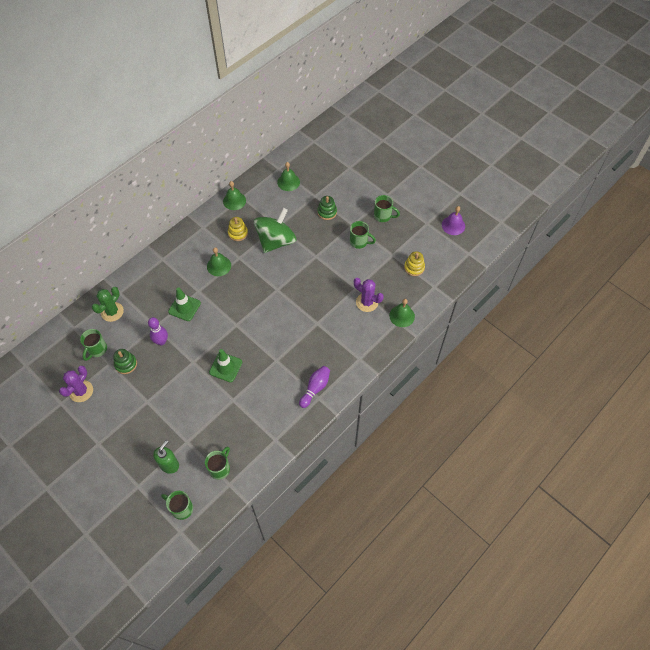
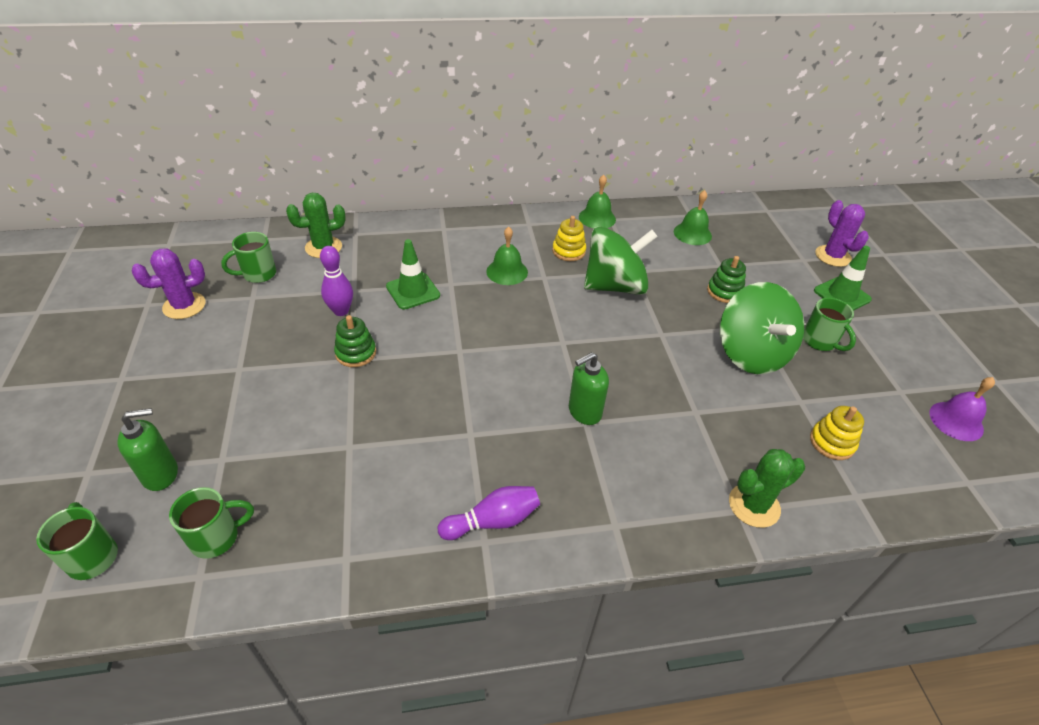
camera: 35 degrees right, 15 degrees down
(126, 364) = (269, 309): green stacking toy -> green stacking toy (356, 353)
(225, 367) = (387, 395): green traffic cone -> green traffic cone (842, 295)
(313, 318) = (584, 412): none -> green soap dispenser
(359, 242) = (751, 353): green mug -> green spinning top
(367, 302) = (700, 444): purple cactus -> purple cactus (833, 256)
(402, 316) = (754, 505): green bell -> green cactus

